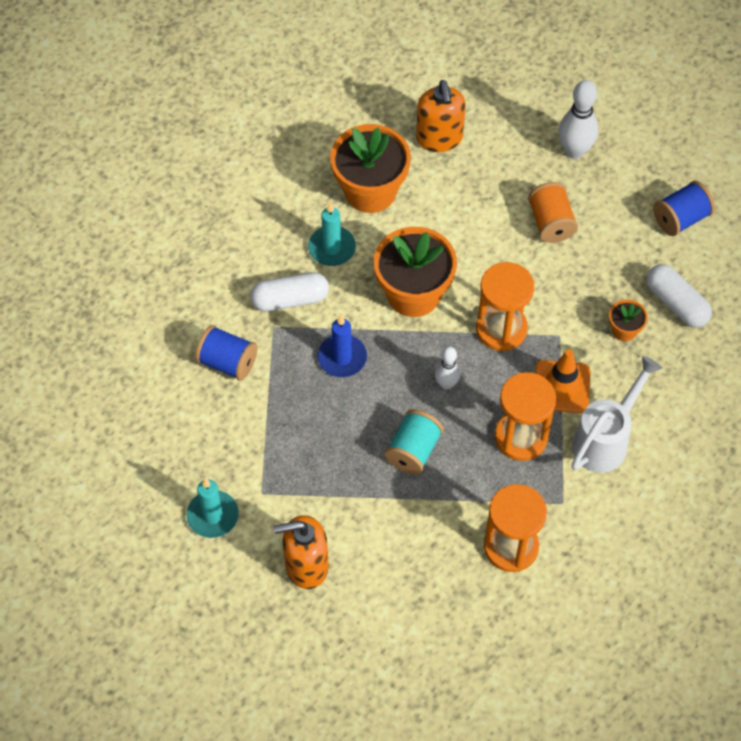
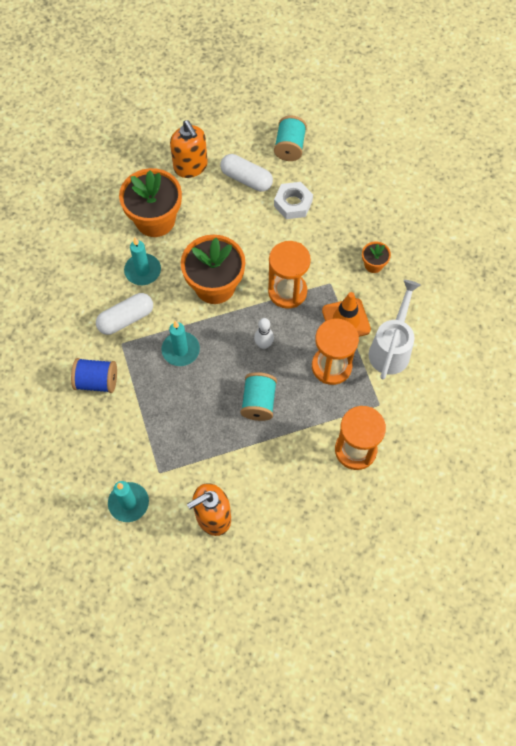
camera: 20 degrees left, 5 degrees up
(342, 358) = (180, 350): blue candle -> turquoise candle
(551, 223) = (293, 203): orange spool -> white nut
(574, 151) = (289, 147): white bowling pin -> turquoise spool
(676, 303) = (401, 234): white capsule -> white capsule (246, 179)
(680, 218) = (381, 173): blue spool -> none

